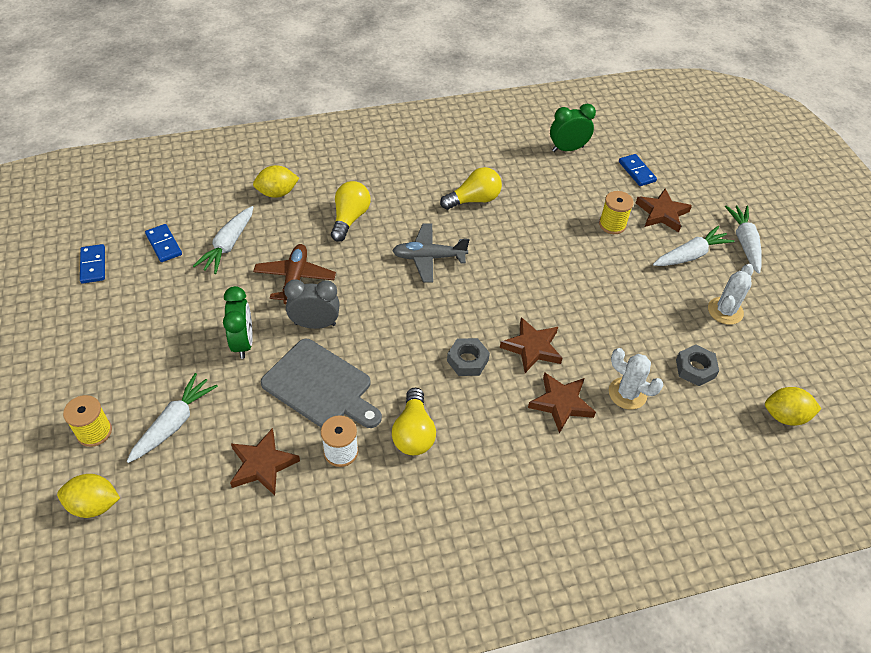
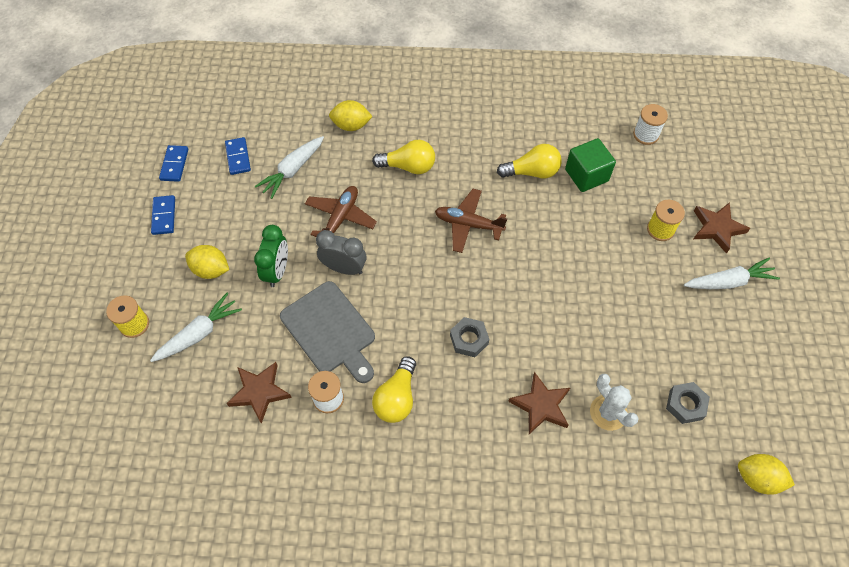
camera: 20 degrees right, 10 degrees up
(94, 505) = (117, 390): yellow lemon -> yellow lemon (211, 270)
(350, 218) = (408, 166): yellow light bulb -> yellow light bulb turned 60 degrees clockwise
(429, 257) = (468, 224): grey plane -> brown plane
(526, 193) = (586, 175): none -> green cube
(532, 347) = (533, 342): brown star -> none
(567, 149) = (646, 135): green clock -> white spool
(636, 171) = (708, 175): blue domino -> blue domino (164, 216)
(725, 311) = (741, 351): white cactus -> none
(744, 243) = (792, 281): white carrot -> none

